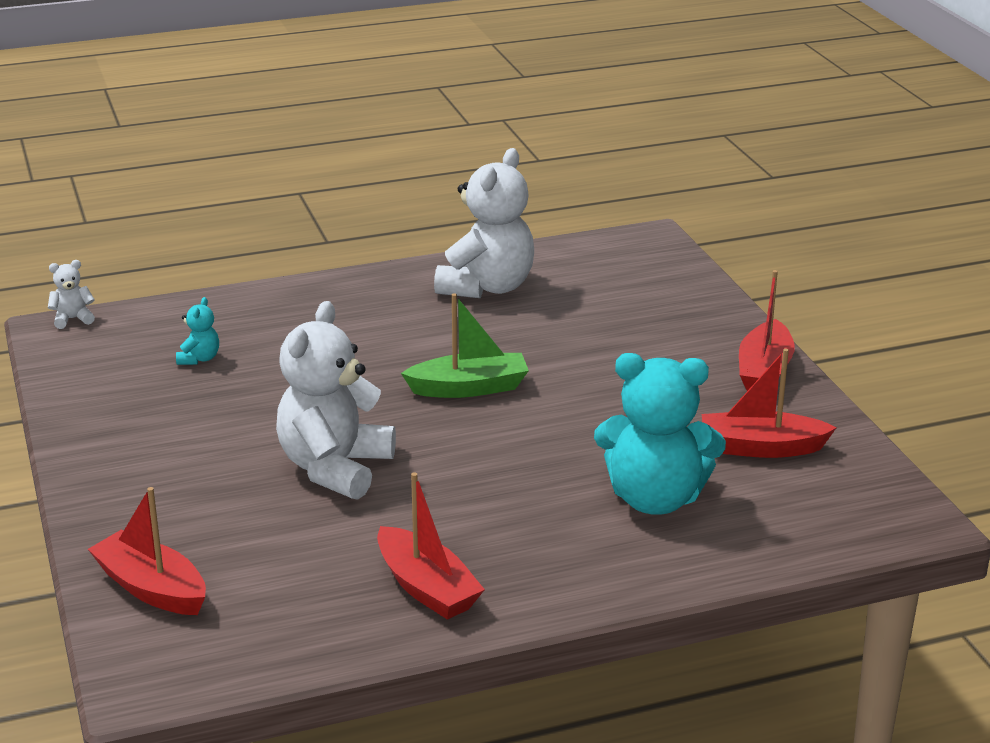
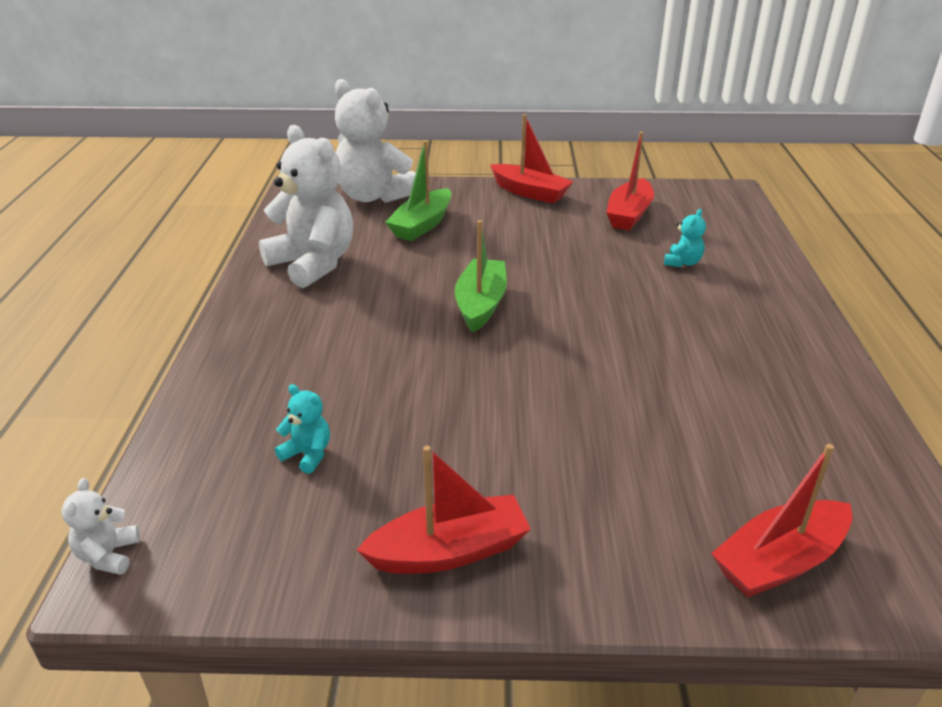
camera: 70 degrees left, 5 degrees up
(335, 468) = (583, 398): white teddy bear -> white teddy bear (374, 196)
(426, 588) = (791, 382): red boat -> red boat (449, 551)
(617, 323) = (422, 225): none -> green boat
(655, 499) = (682, 262): turquoise teddy bear -> turquoise teddy bear, size x0.42

